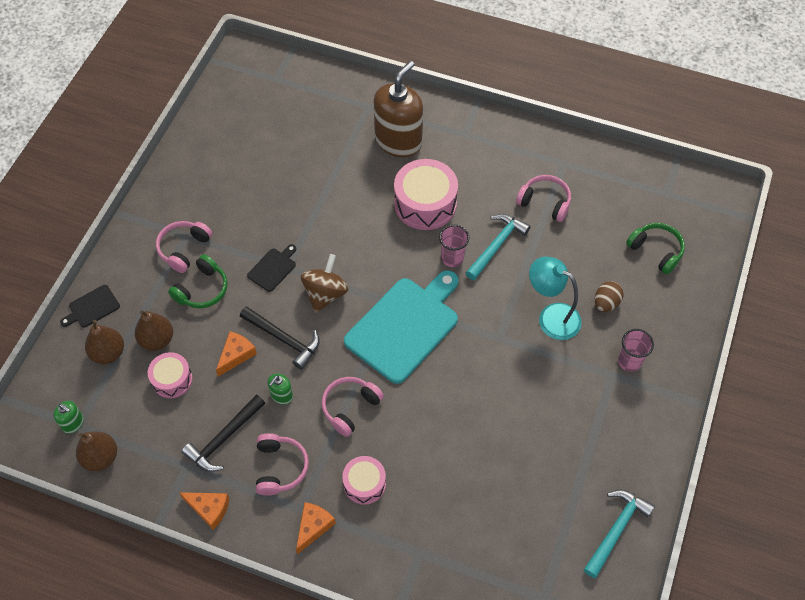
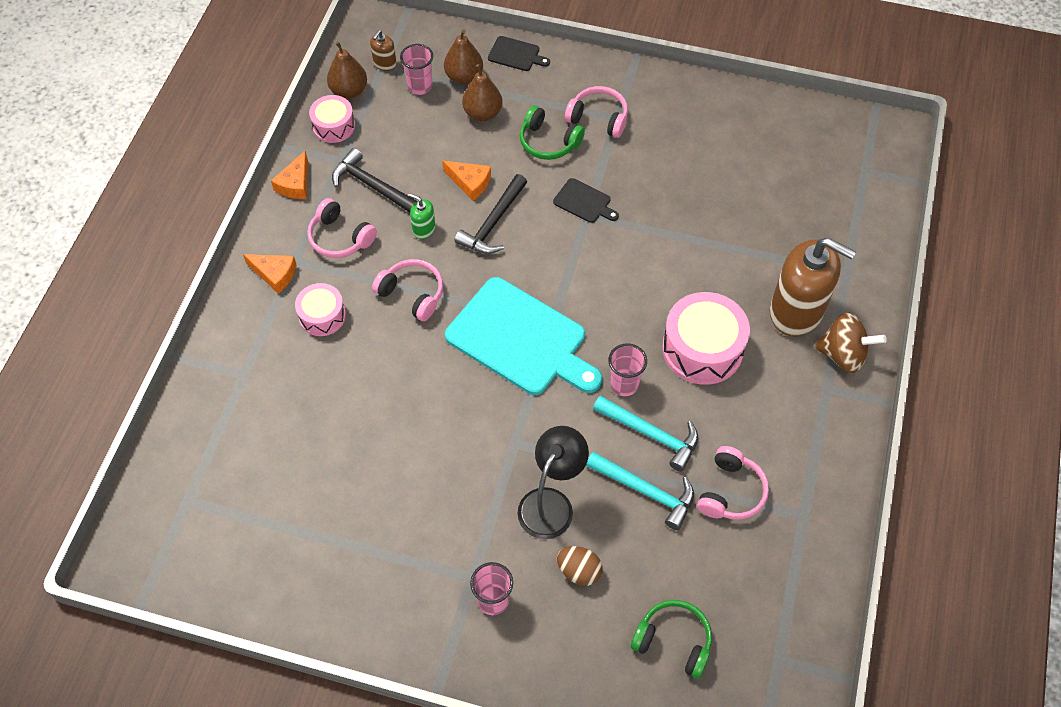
camera: 85 degrees right, 0 degrees up
(73, 423) = (385, 64): green soap dispenser -> brown soap dispenser
(92, 307) = (516, 54): black cutting board -> black cutting board turned 150 degrees clockwise
(111, 392) = (420, 86): none -> pink cup
(172, 379) = (437, 133): pink drum -> pink drum (334, 126)
(280, 468) = (340, 238): pink headphones -> pink headphones turned 45 degrees clockwise
(325, 294) = (556, 256): brown spinning top -> brown spinning top (843, 354)
(551, 316) = (551, 503): turquoise lamp -> black lamp
(616, 530) = (264, 580): turquoise hammer -> turquoise hammer (646, 491)
(656, 251) = (673, 641): green headphones -> green headphones turned 105 degrees counterclockwise

